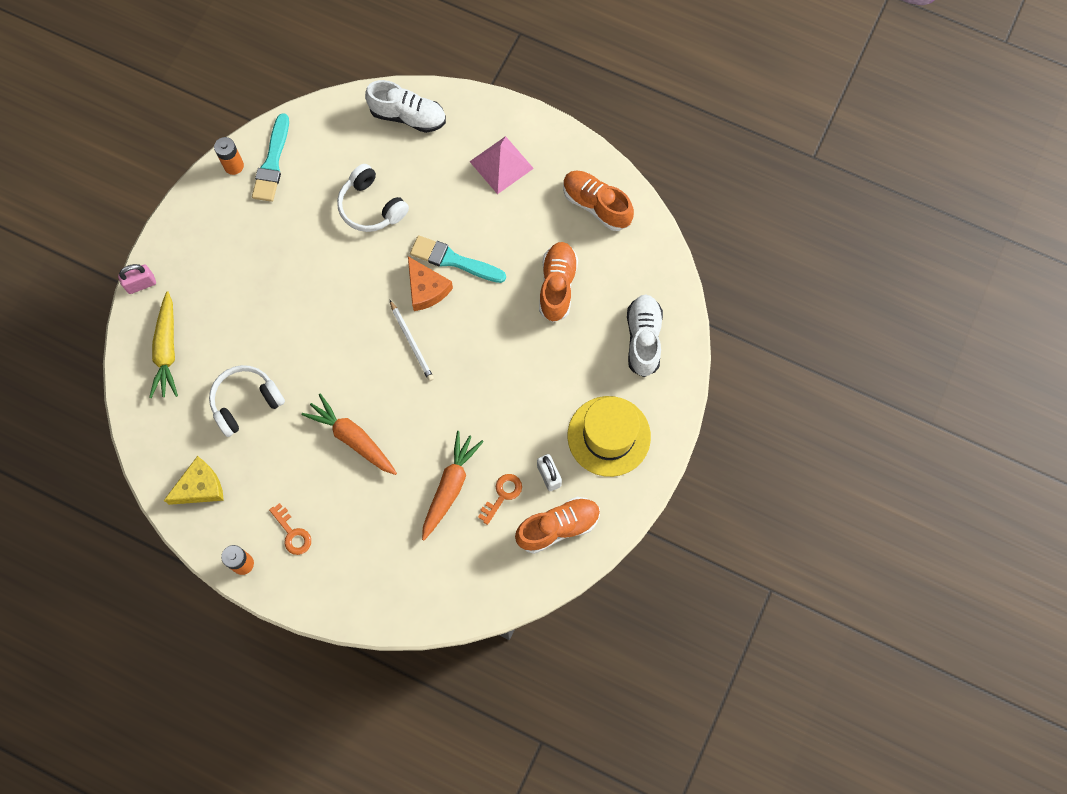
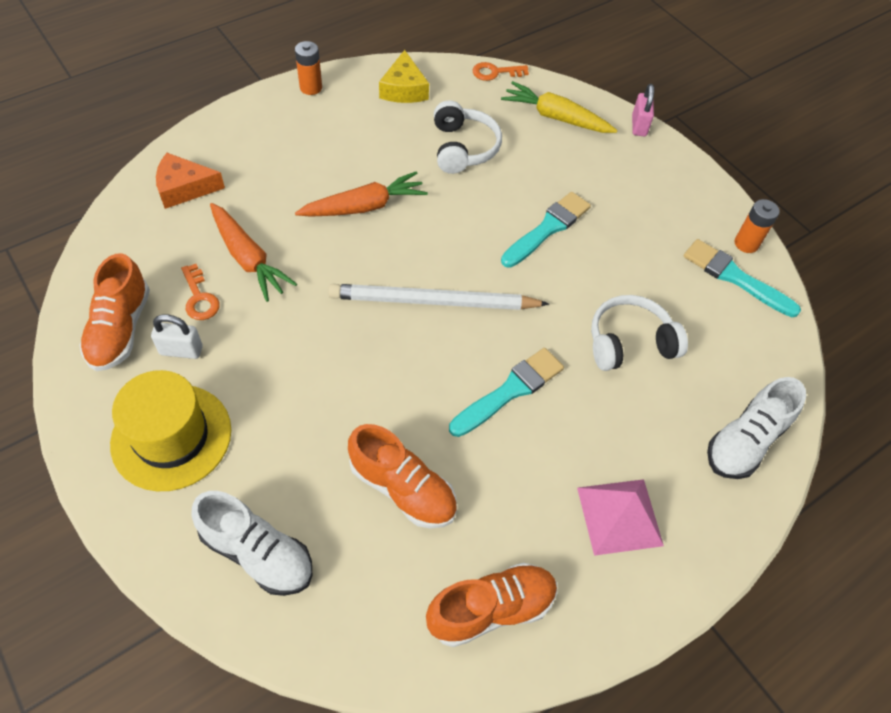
camera: 115 degrees right, 15 degrees down
(292, 533) = (309, 128): orange key -> orange key (495, 72)
(298, 301) = (547, 228): none -> turquoise brush
(412, 342) = (433, 302): white pencil -> white pencil, size x1.79
(426, 289) = (489, 345): orange cheese -> orange cheese (184, 188)

